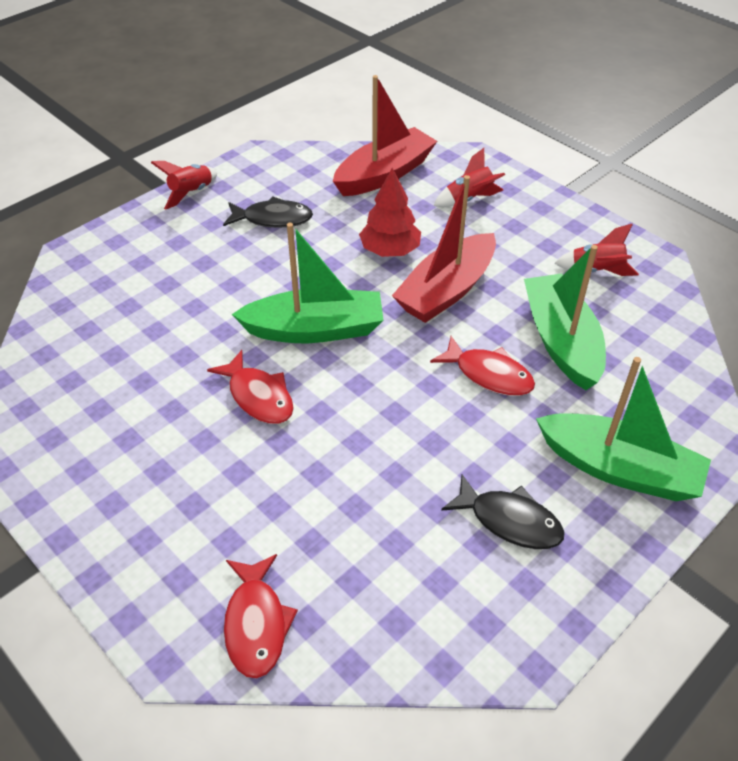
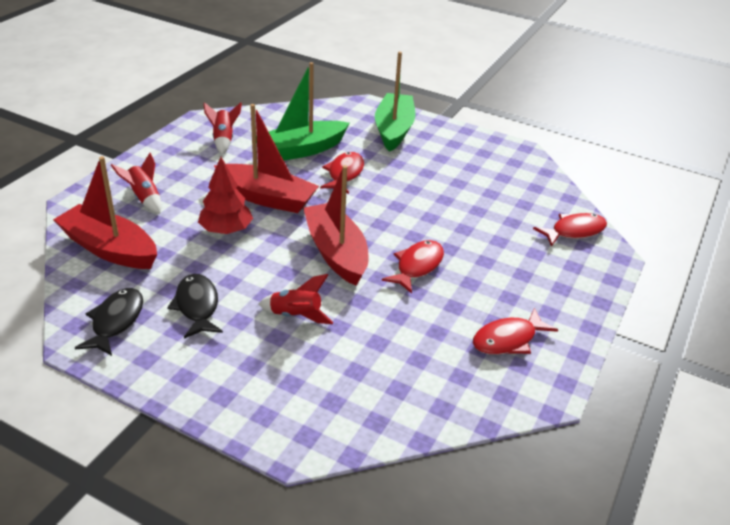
camera: 110 degrees left, 10 degrees down
(93, 441) = (508, 340): none -> red fish
(191, 193) = (163, 379): red rocket -> red rocket (296, 316)
(315, 329) = (336, 253): green boat -> red boat
(509, 521) = (450, 160): black fish -> black fish (116, 321)

